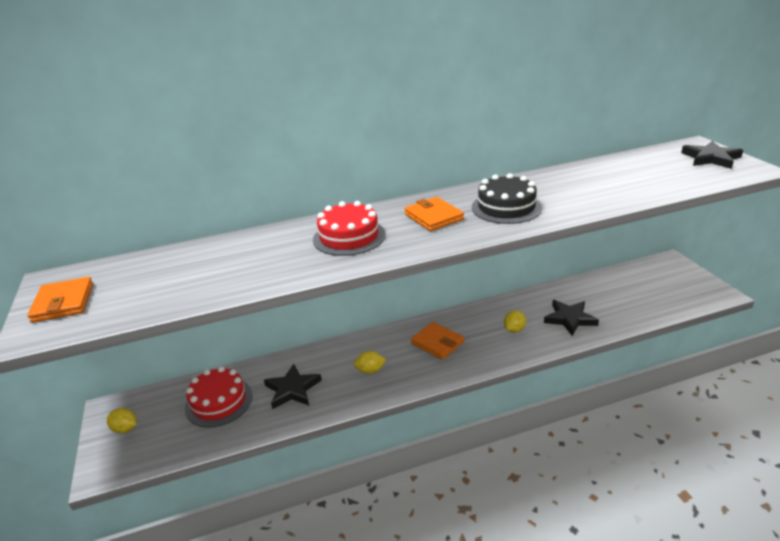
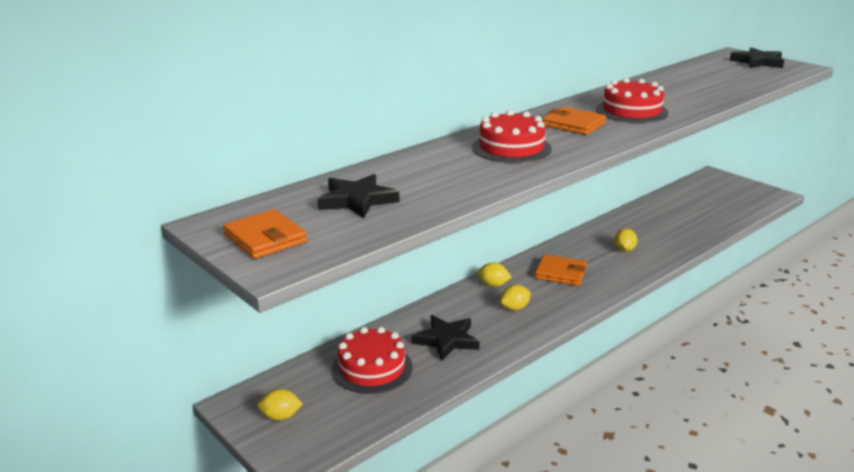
camera: 25 degrees left, 5 degrees down
(372, 343) = (493, 285): none -> yellow lemon
(506, 207) = (631, 111): black cake -> red cake
(569, 319) = (667, 233): black star -> black star (357, 200)

